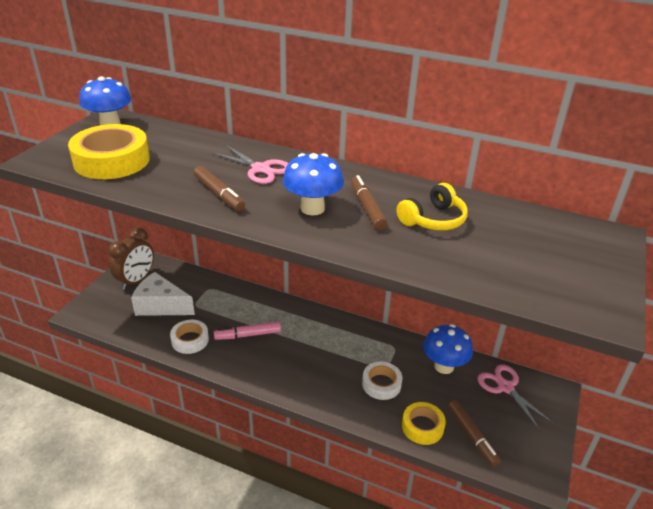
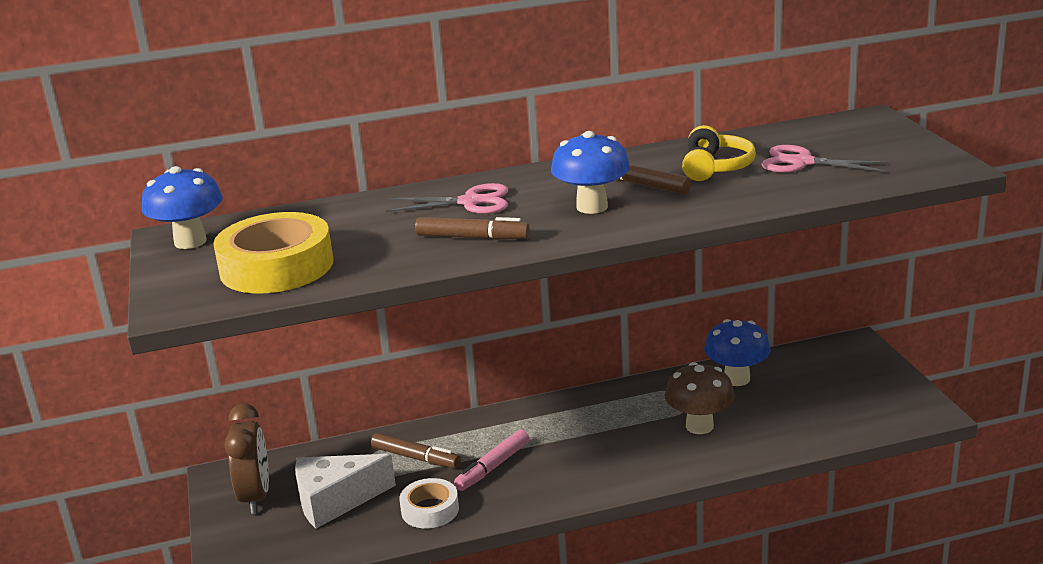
camera: 35 degrees left, 10 degrees down
(381, 384) = (699, 426): white tape -> brown mushroom
(422, 427) = (785, 435): yellow tape -> none
(471, 436) = (836, 417): brown marker -> brown marker (416, 458)
(505, 387) = (813, 364): pink scissors -> pink scissors (802, 162)

